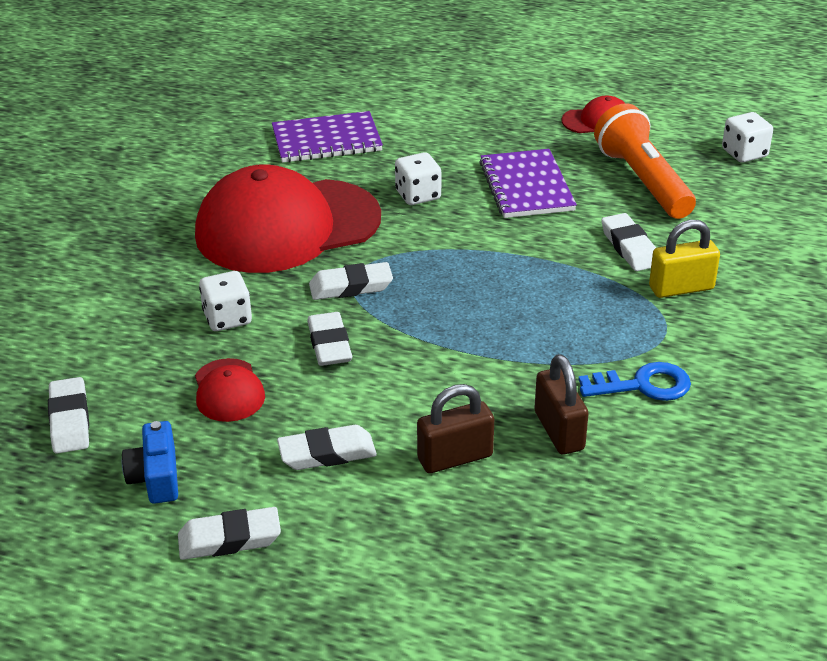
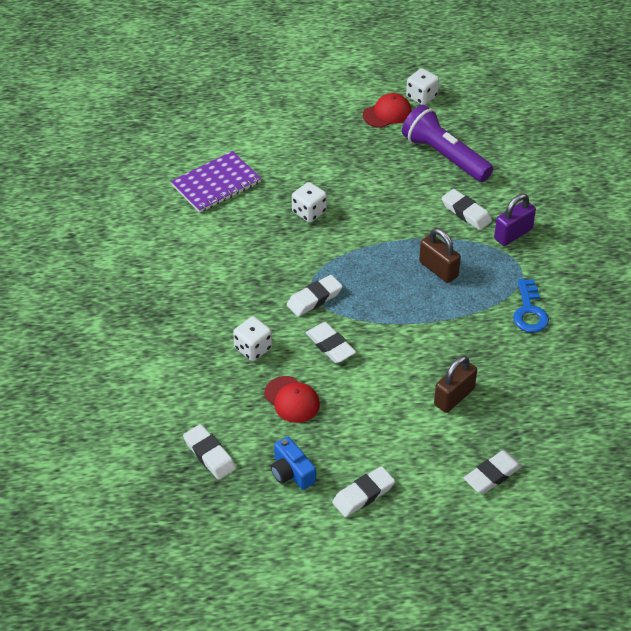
camera: 25 degrees left, 10 degrees up
(287, 226) = (240, 265): red cap -> none
(327, 453) = (380, 420): white eraser -> white eraser (492, 475)
(526, 186) = (374, 183): purple notebook -> none
(559, 431) = (500, 359): brown padlock -> brown padlock (438, 269)
(643, 181) = (444, 156): orange flashlight -> purple flashlight
(643, 385) = (529, 311): blue key -> blue key turned 120 degrees clockwise
(681, 288) = (513, 234): yellow padlock -> purple padlock
(744, 153) = (494, 114): white dice -> white dice (421, 97)

